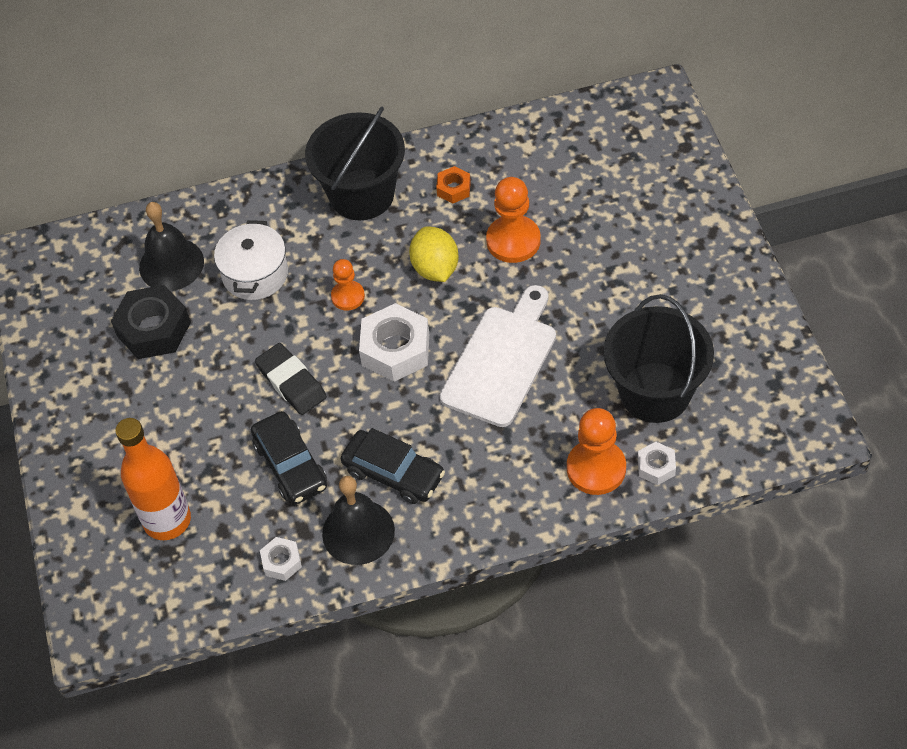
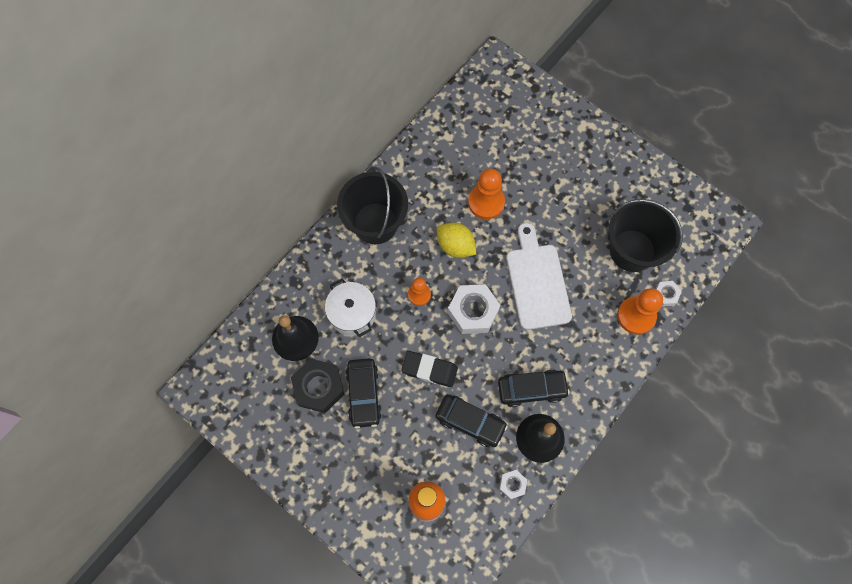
camera: 40 degrees left, 15 degrees up
(196, 365) = (363, 394): none -> black car
(453, 189) = (426, 188): orange nut -> none

